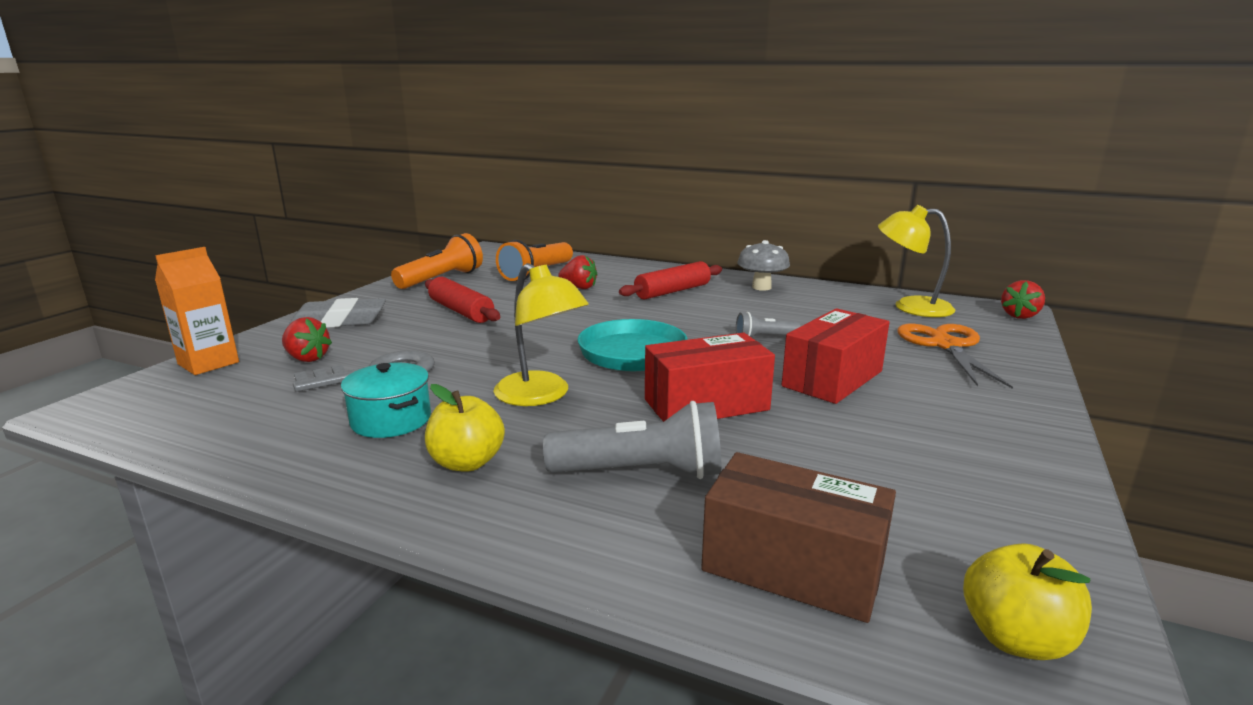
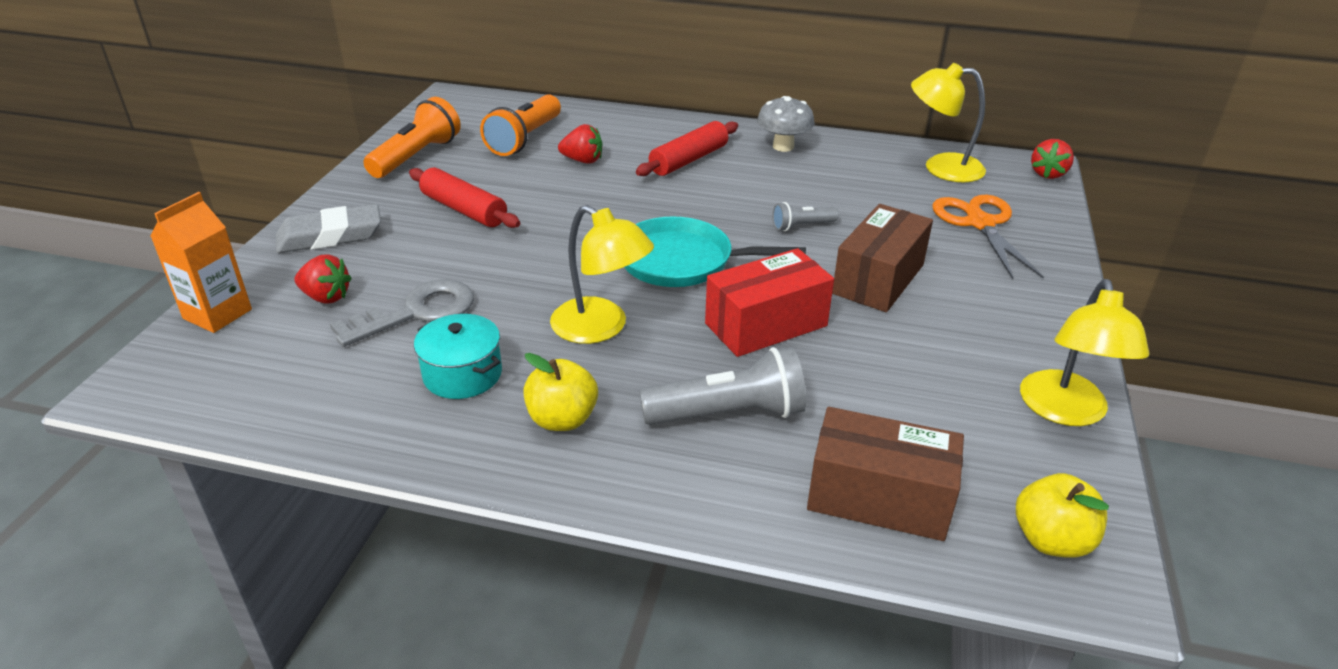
camera: 10 degrees left, 15 degrees up
(833, 379) = (878, 279): red box -> brown box
(1036, 504) = (1065, 411): none -> yellow lamp

